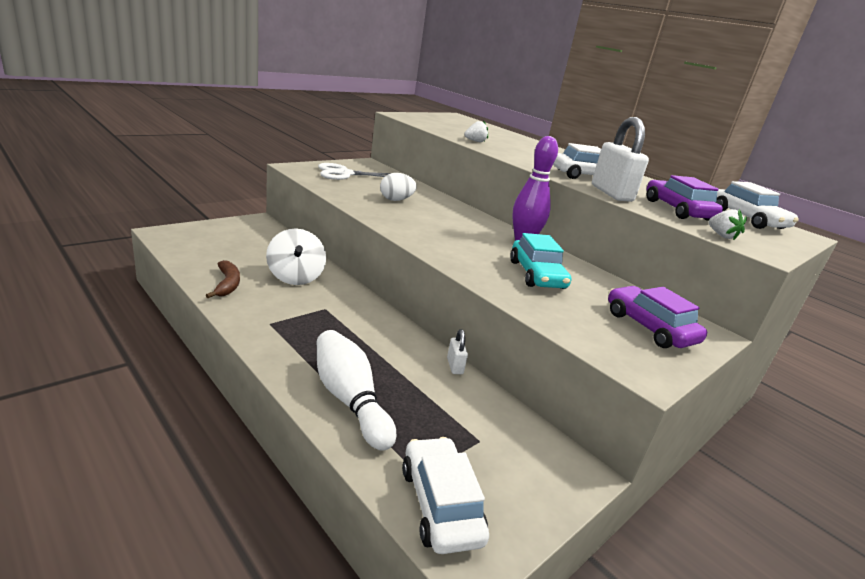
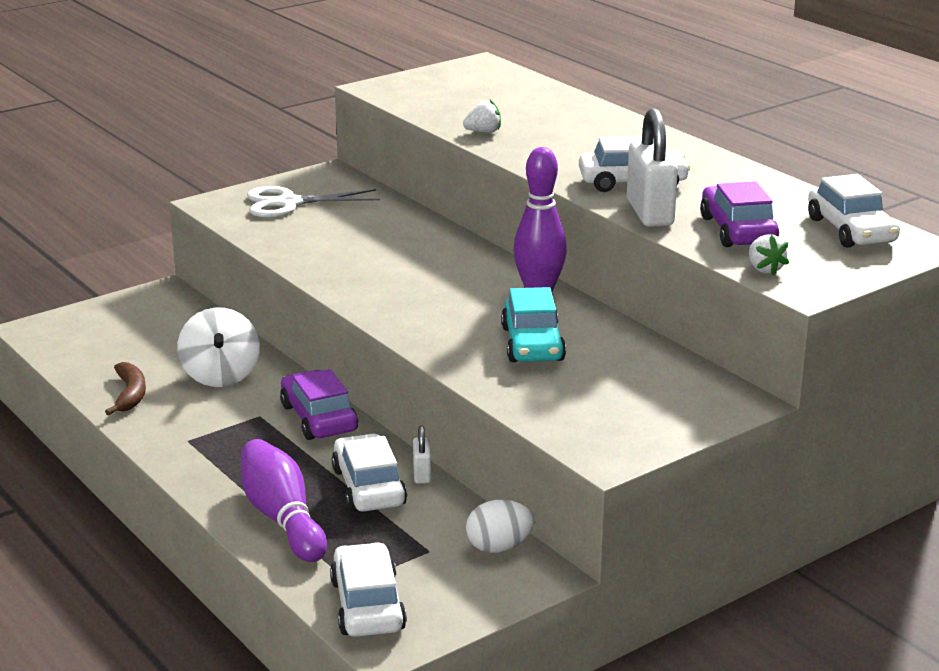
camera: 10 degrees right, 0 degrees up
(350, 400) = (282, 518): white bowling pin -> purple bowling pin
(396, 200) = (361, 243): white egg -> white egg (499, 547)
(416, 374) = (368, 487): none -> white car
(649, 327) = (654, 402): purple car -> purple car (319, 418)

